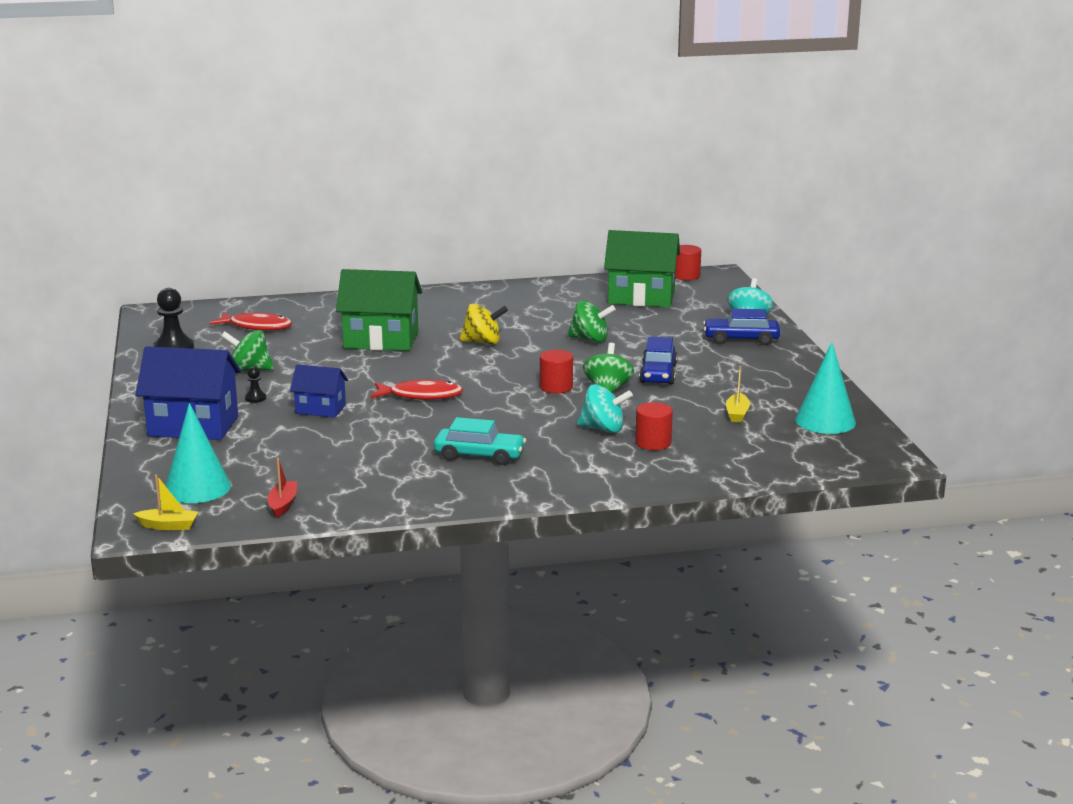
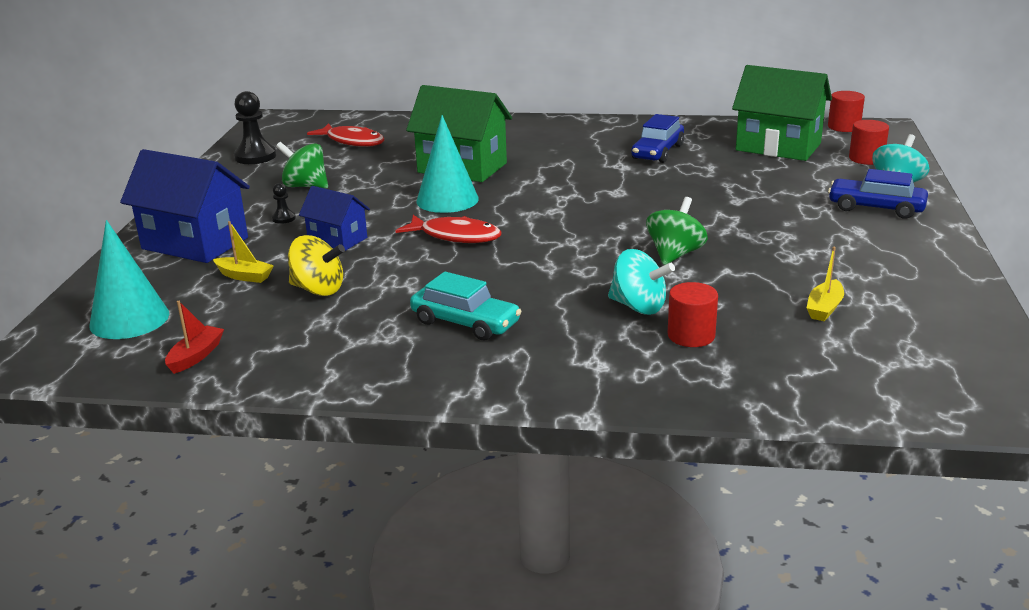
camera: 20 degrees right, 5 degrees up
(168, 526) = (54, 365): yellow boat -> yellow boat (244, 276)
(483, 342) = (568, 181): yellow spinning top -> yellow spinning top (318, 290)
(556, 387) = (615, 243): red cylinder -> red cylinder (866, 158)
(590, 340) = (690, 190): green spinning top -> none
(658, 373) = (748, 241): blue car -> blue car (657, 152)
(825, 421) = (944, 335): turquoise cone -> turquoise cone (447, 200)

